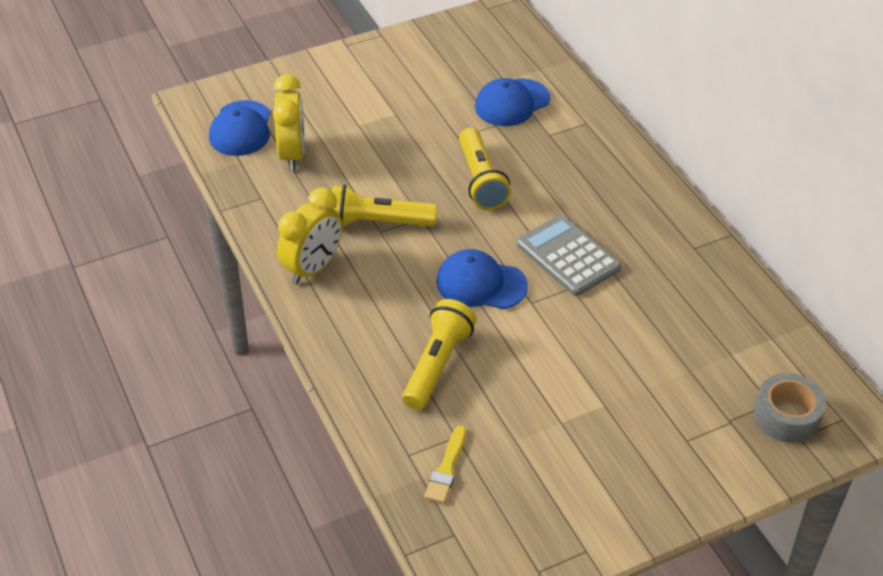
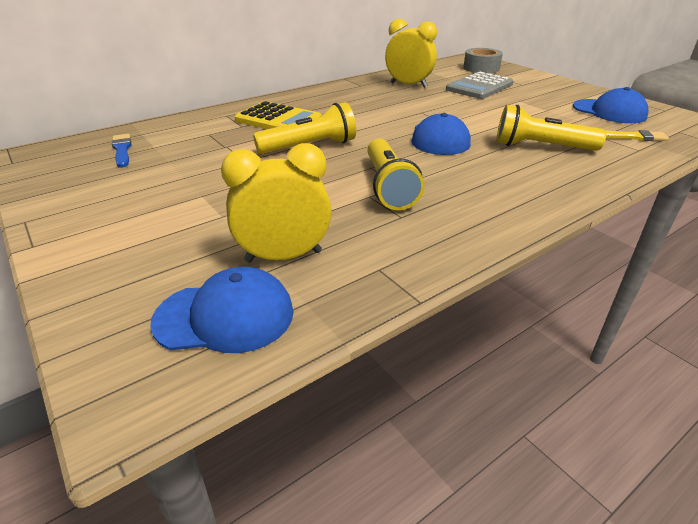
camera: 100 degrees left, 10 degrees down
(313, 268) = (478, 214): yellow clock -> yellow clock (408, 85)
(500, 62) = (122, 150): none -> blue brush
(512, 103) = (193, 141): blue cap -> blue cap (609, 111)
(563, 162) = (278, 120): none -> yellow calculator
(568, 256) = (389, 114): grey calculator -> grey calculator (479, 87)

